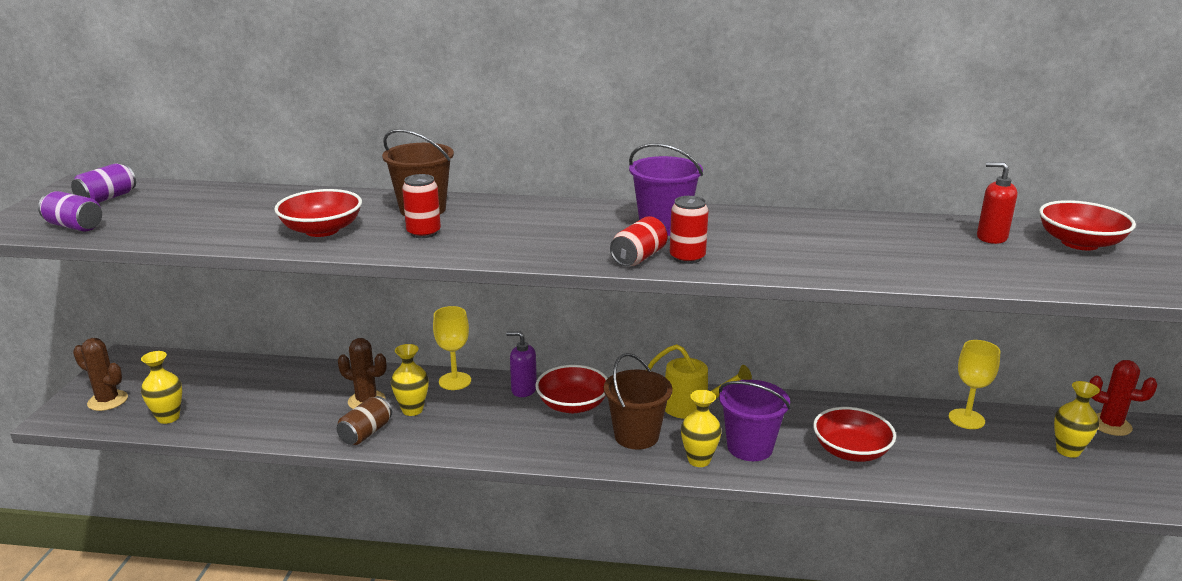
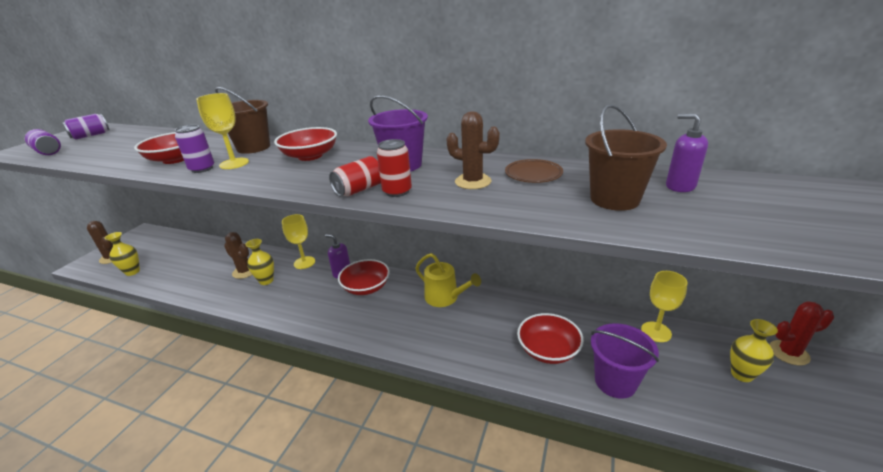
camera: 15 degrees right, 5 degrees up
(366, 433) = (228, 294): brown can -> none
(384, 241) = (202, 169): none -> purple can
(423, 233) = (234, 163): red can -> yellow goblet
(636, 436) = (395, 317): brown bucket -> brown bucket (614, 199)
(699, 460) = (428, 343): yellow vase -> none
(750, 447) = (471, 337): purple bucket -> purple bucket (615, 381)
(767, 242) = (473, 182): none -> brown cactus
(830, 231) = (533, 174): none -> brown plate
(991, 237) = (680, 186): red soap dispenser -> purple soap dispenser
(1079, 243) = (771, 196): red bowl -> red bowl (310, 156)
(1110, 425) = (789, 353): red cactus -> red cactus turned 45 degrees counterclockwise

